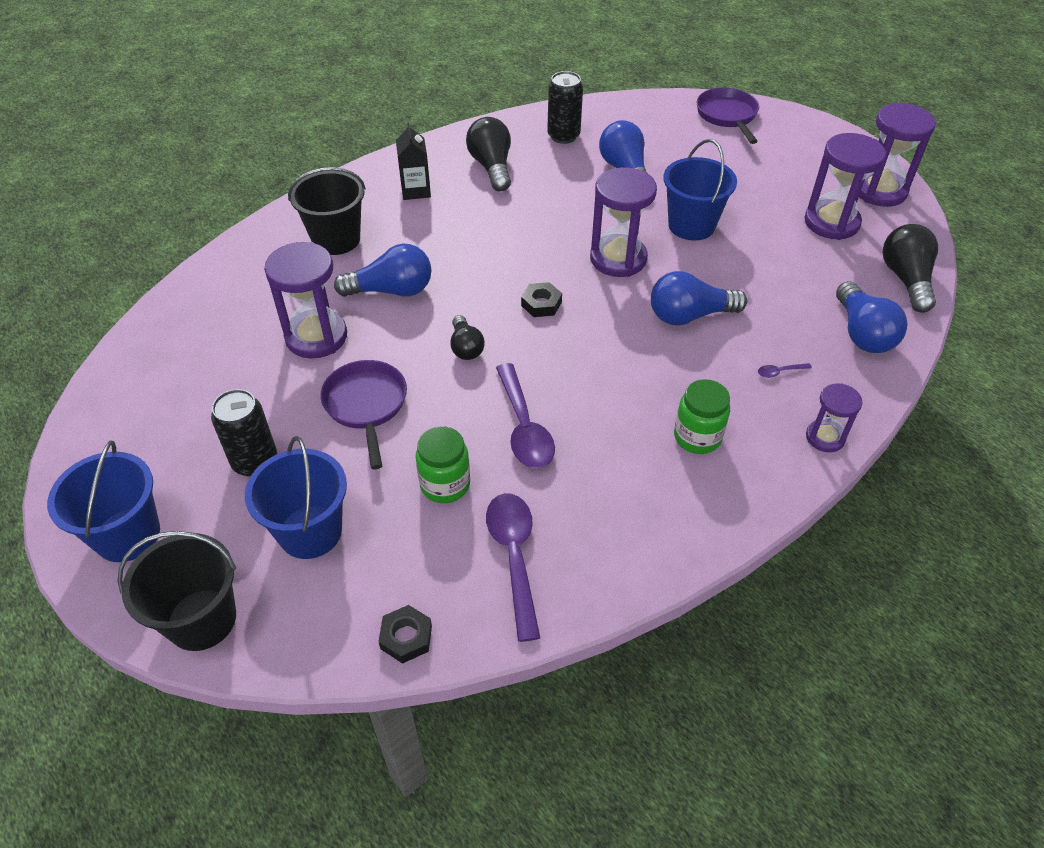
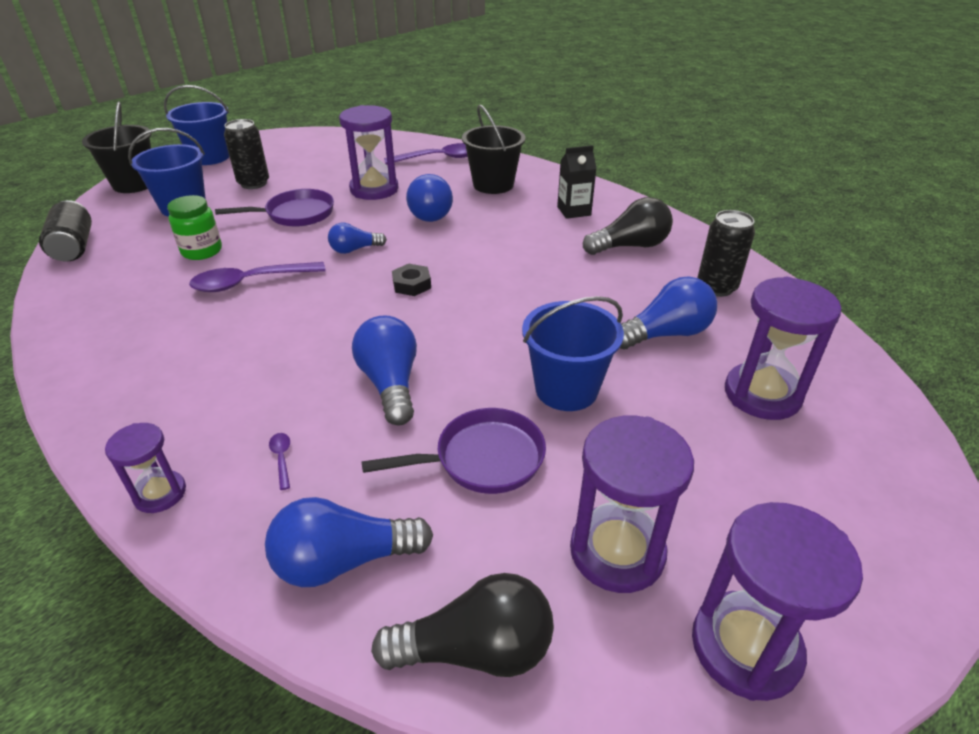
camera: 85 degrees right, 10 degrees down
(406, 637) = (74, 247): black nut -> black can
(466, 347) = (354, 249): black light bulb -> blue light bulb
(514, 557) = (114, 284): purple spoon -> purple spoon (439, 158)
(618, 259) = (488, 330): purple hourglass -> purple hourglass (762, 394)
(697, 437) = (201, 385): green jar -> none
(727, 116) = (871, 436): purple pan -> purple pan (482, 459)

